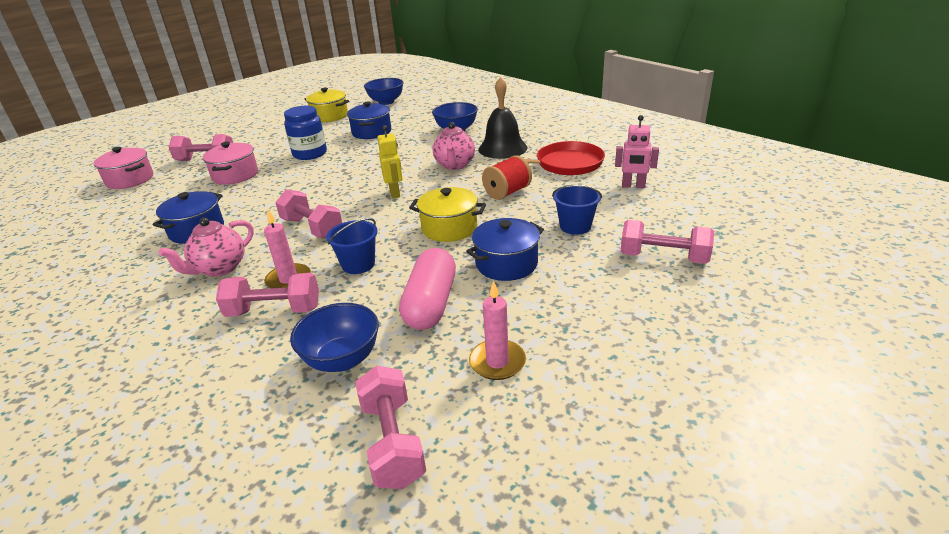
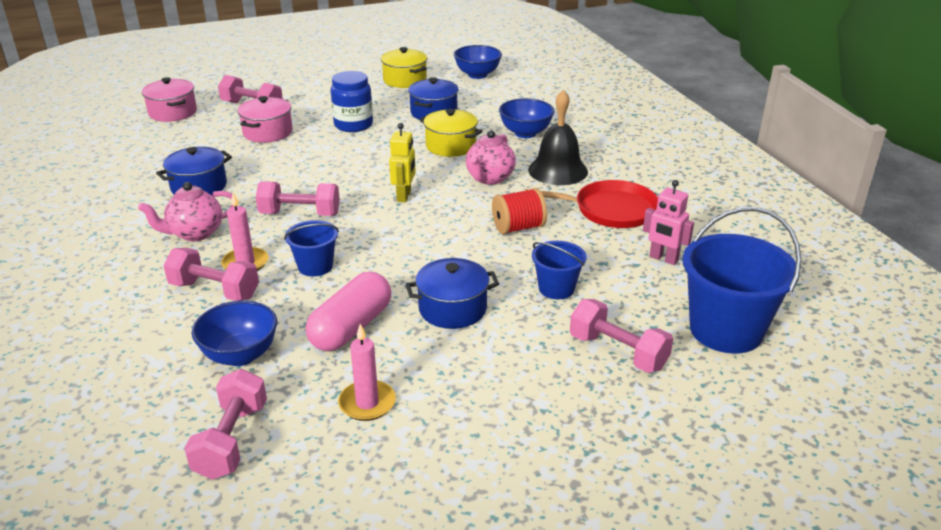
camera: 20 degrees right, 0 degrees up
(312, 228) = (300, 214): pink dumbbell -> pink dumbbell turned 60 degrees counterclockwise
(449, 228) = (428, 252): yellow pot -> yellow pot (451, 146)
(722, 220) = (726, 330): none -> blue bucket

